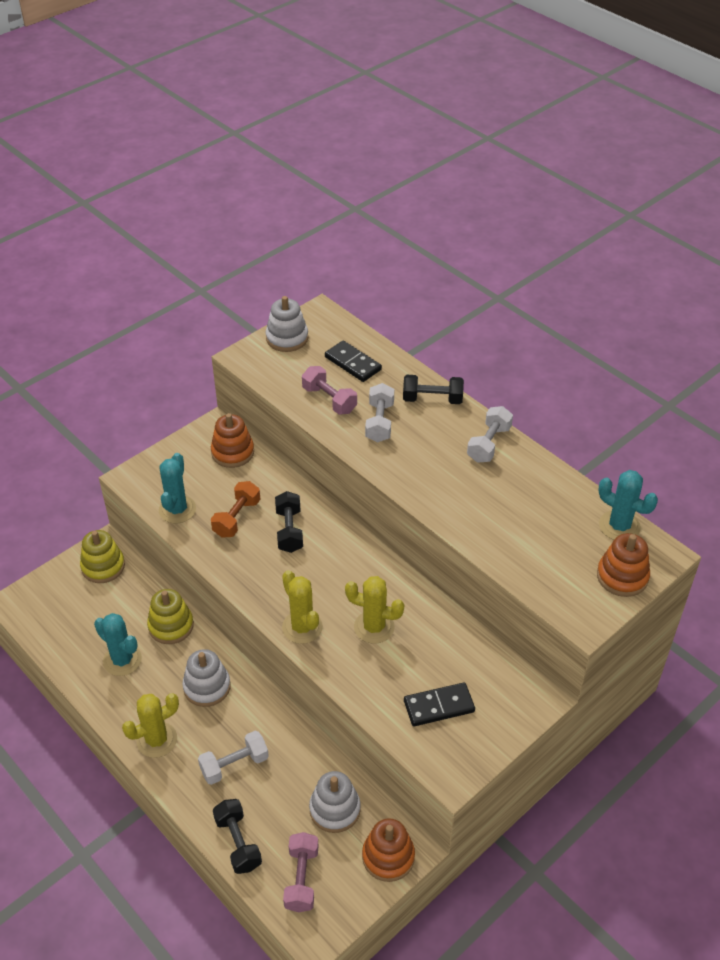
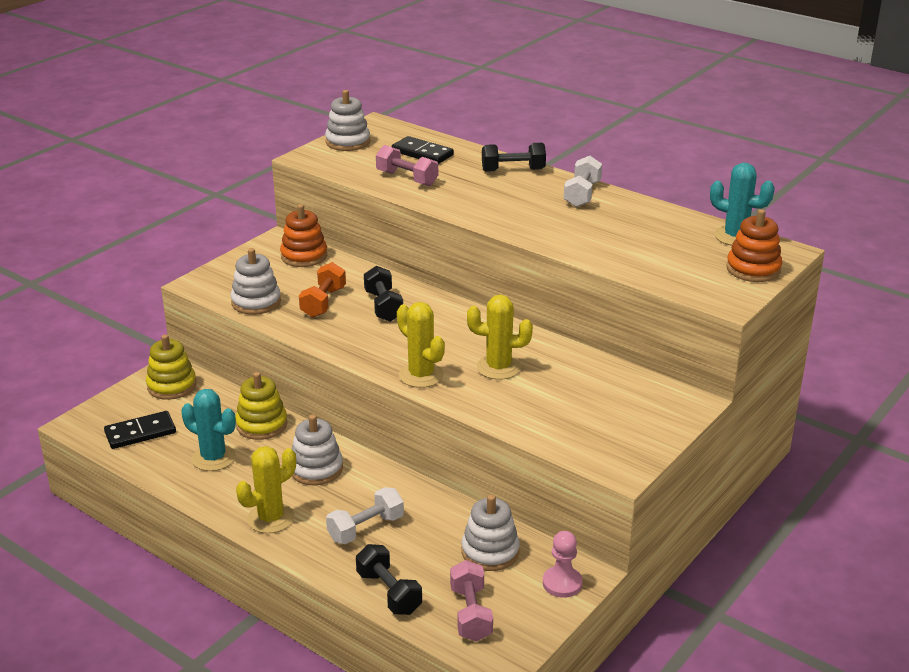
camera: 10 degrees left, 15 degrees down
(177, 509) = (256, 302): turquoise cactus -> white stacking toy
(379, 422) = (465, 189): white dumbbell -> none
(388, 857) = (562, 583): orange stacking toy -> pink pawn
(439, 706) = (589, 418): black domino -> black domino (140, 432)

